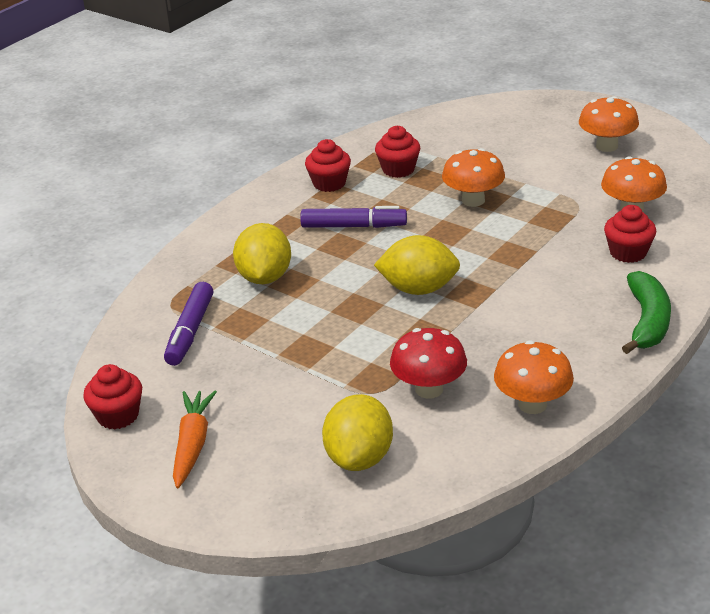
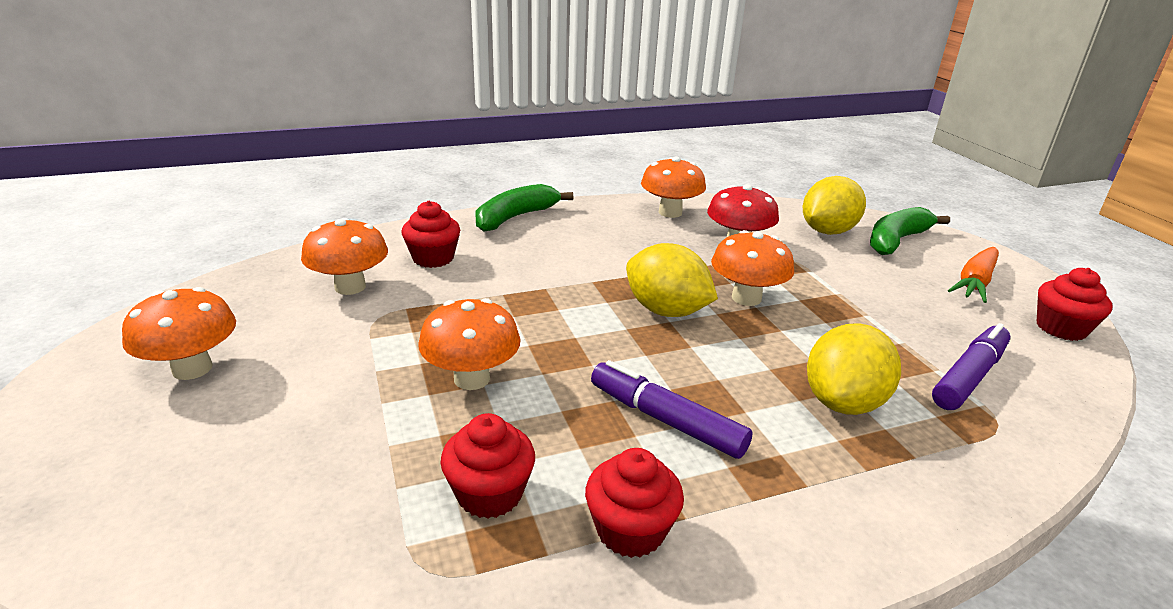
camera: 150 degrees left, 5 degrees down
(282, 480) = (896, 240): none -> green banana
(374, 328) = (746, 298): none -> orange mushroom

